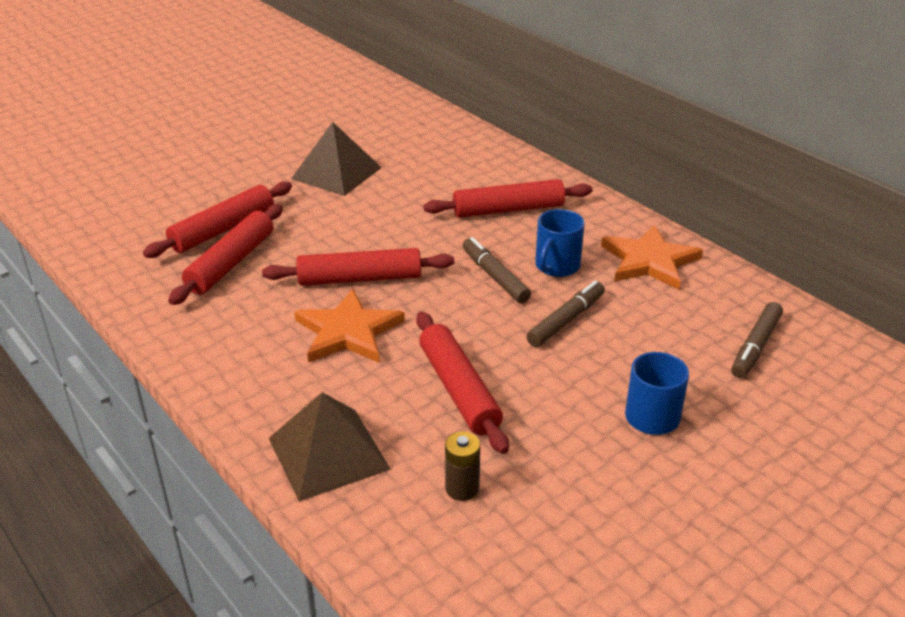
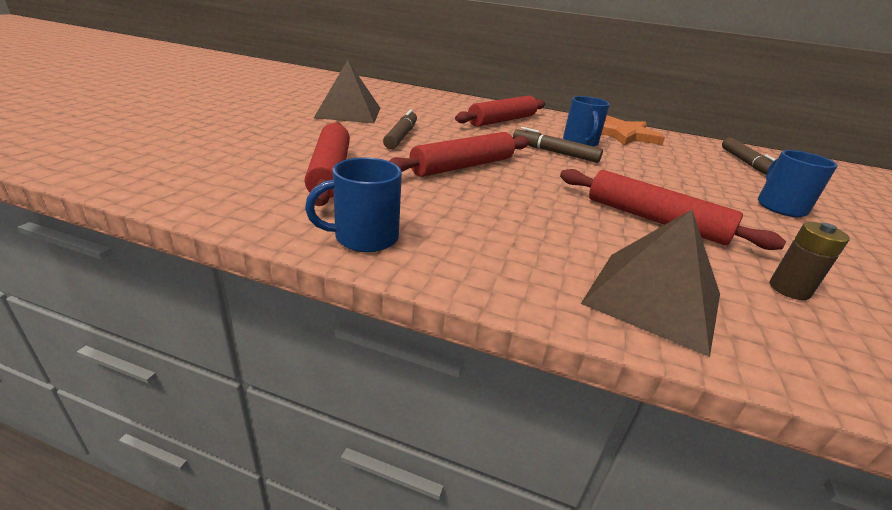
camera: 35 degrees left, 5 degrees down
(187, 340) = (364, 237): none -> blue mug
(223, 229) = (290, 151): red rolling pin -> none
(348, 332) = (510, 200): orange star -> none
(566, 320) = (637, 167): brown marker -> brown marker (401, 136)

